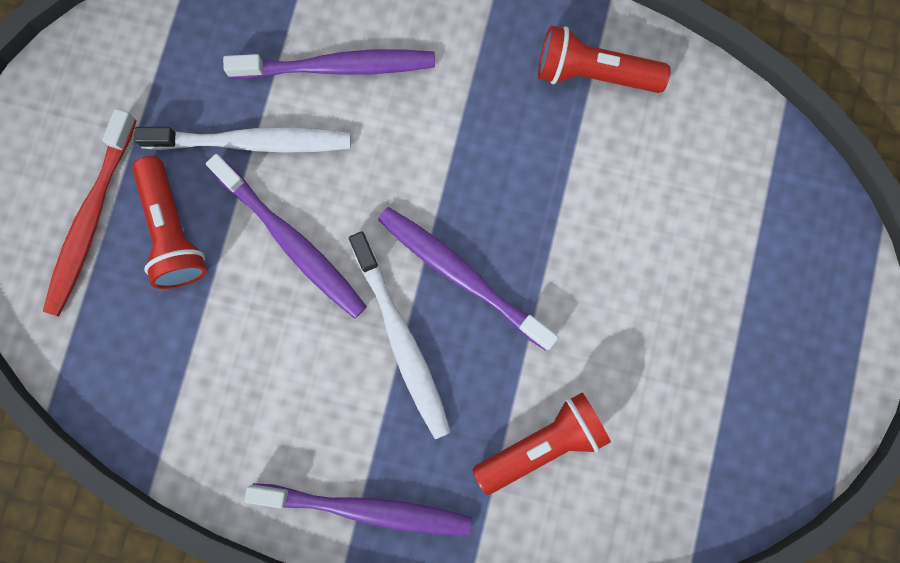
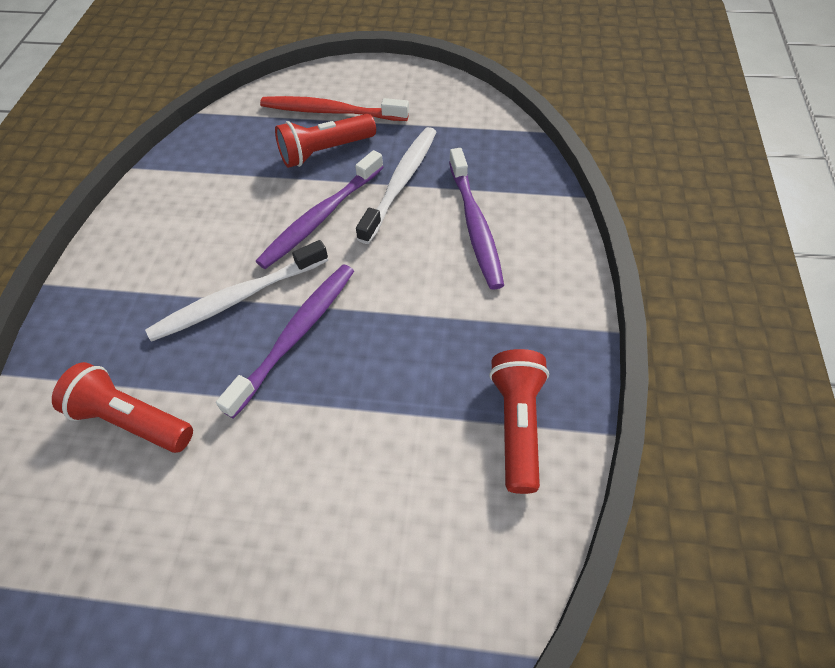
camera: 85 degrees right, 25 degrees down
(251, 142) = (400, 183): white toothbrush -> white toothbrush turned 150 degrees counterclockwise
(365, 509) = (96, 292): purple toothbrush -> none
(542, 444) = (131, 420): red flashlight -> red flashlight turned 150 degrees clockwise

